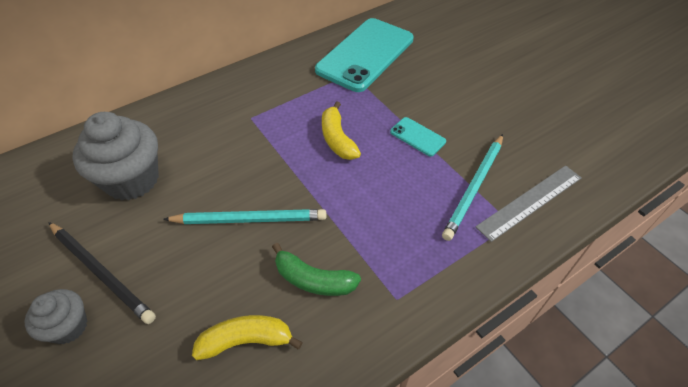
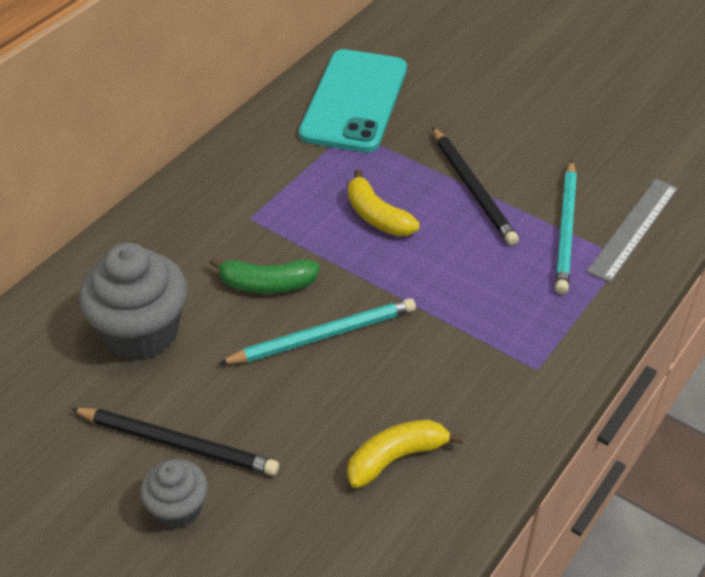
camera: 20 degrees left, 5 degrees down
(313, 280) = (435, 377): green banana -> green banana (267, 284)
(417, 137) = (473, 189): turquoise phone -> black pencil

